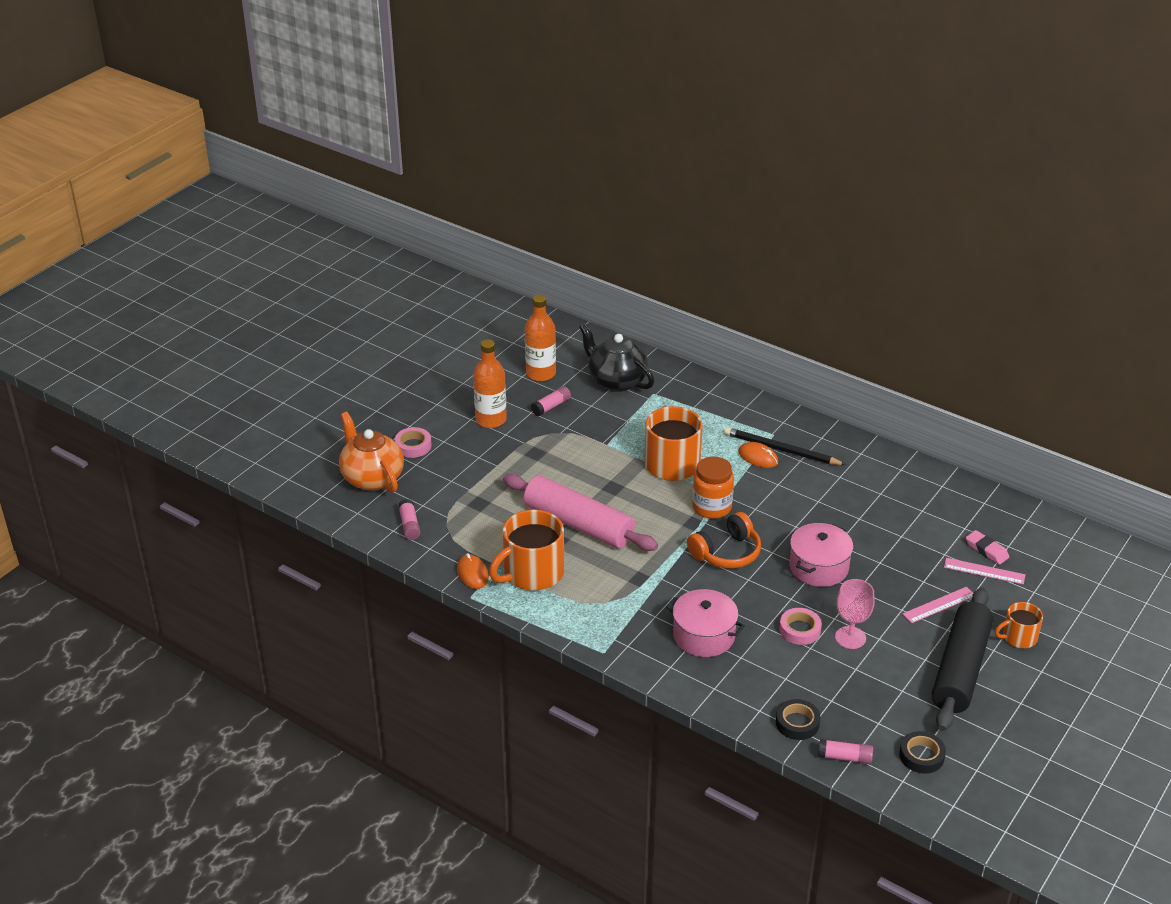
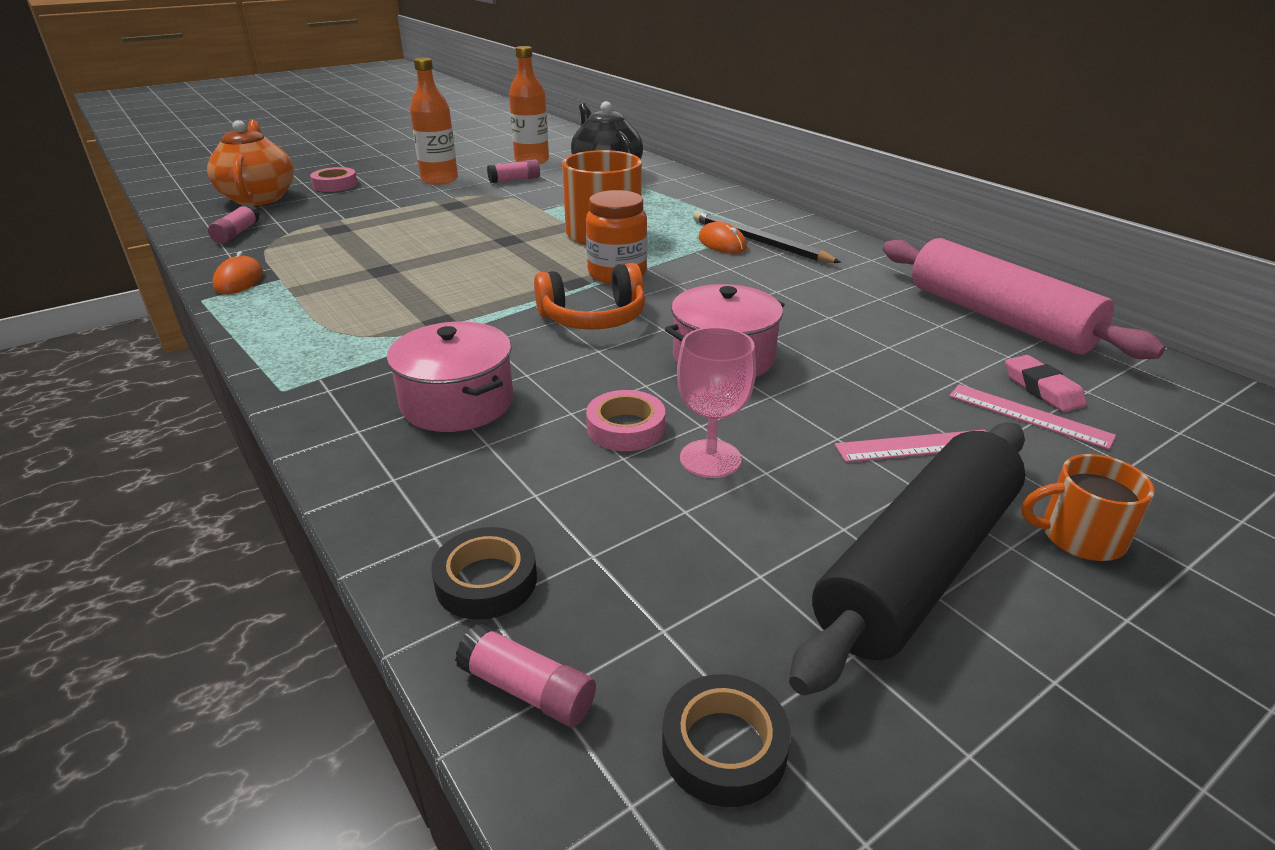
camera: 20 degrees right, 5 degrees down
(532, 573) = (310, 292): orange mug -> none
(578, 524) = (427, 261): pink rolling pin -> pink rolling pin (998, 318)

